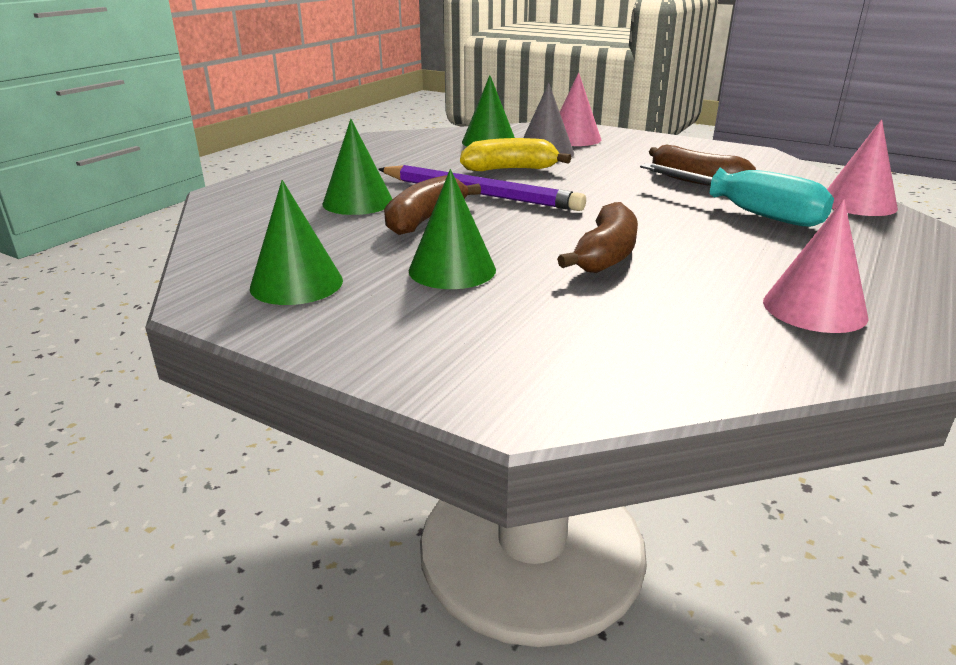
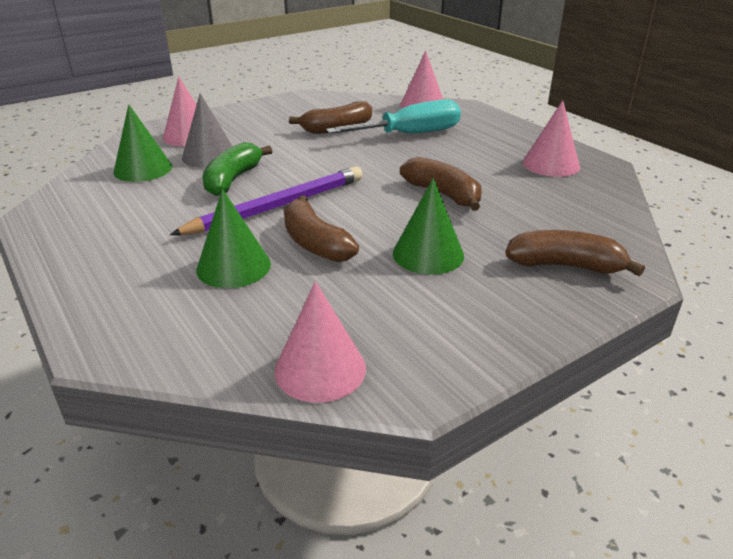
camera: 65 degrees left, 5 degrees up
(223, 260) = (320, 369): none -> pink cone
(296, 284) = (407, 331): green cone -> none
(501, 352) = (565, 266): none -> brown banana
(510, 169) = (233, 179): yellow banana -> green banana

